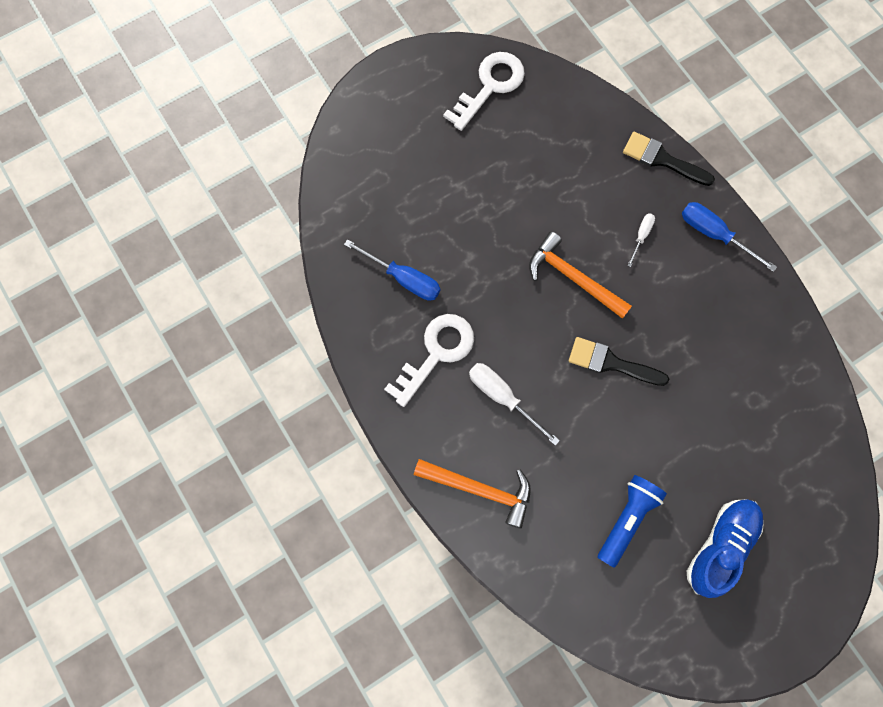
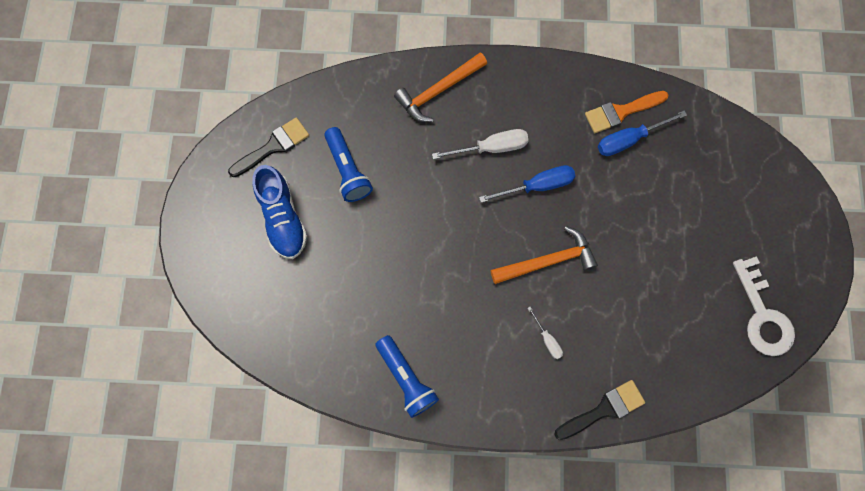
camera: 125 degrees right, 0 degrees up
(379, 302) = (621, 112): none -> orange brush
(436, 353) = (555, 125): white key -> none
(611, 363) = (463, 240): black brush -> black brush (273, 146)
(714, 234) = (509, 400): blue screwdriver -> blue screwdriver (537, 186)
(765, 328) = (406, 378): none -> blue flashlight

